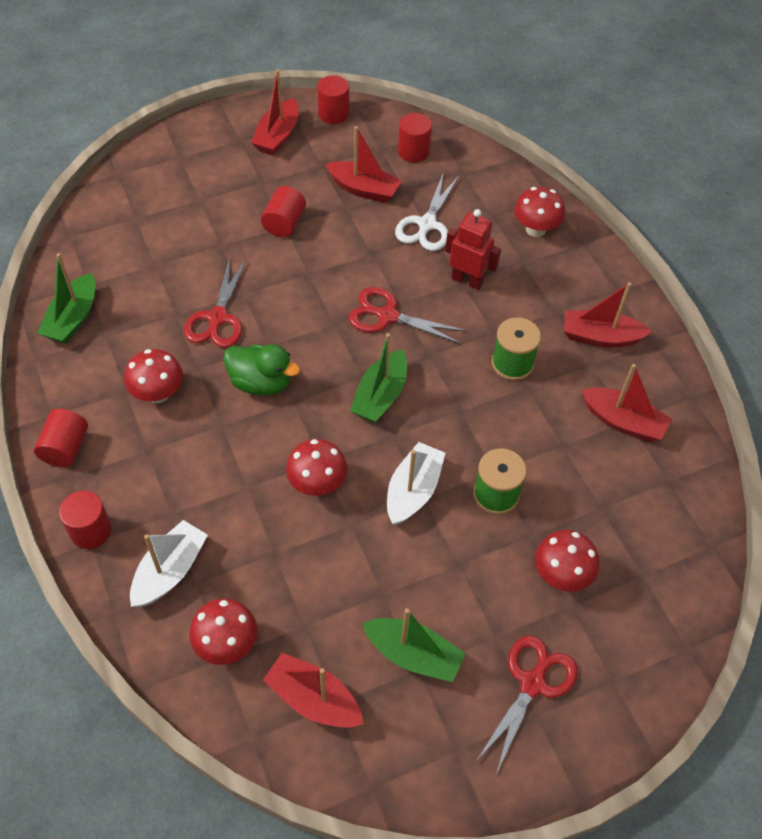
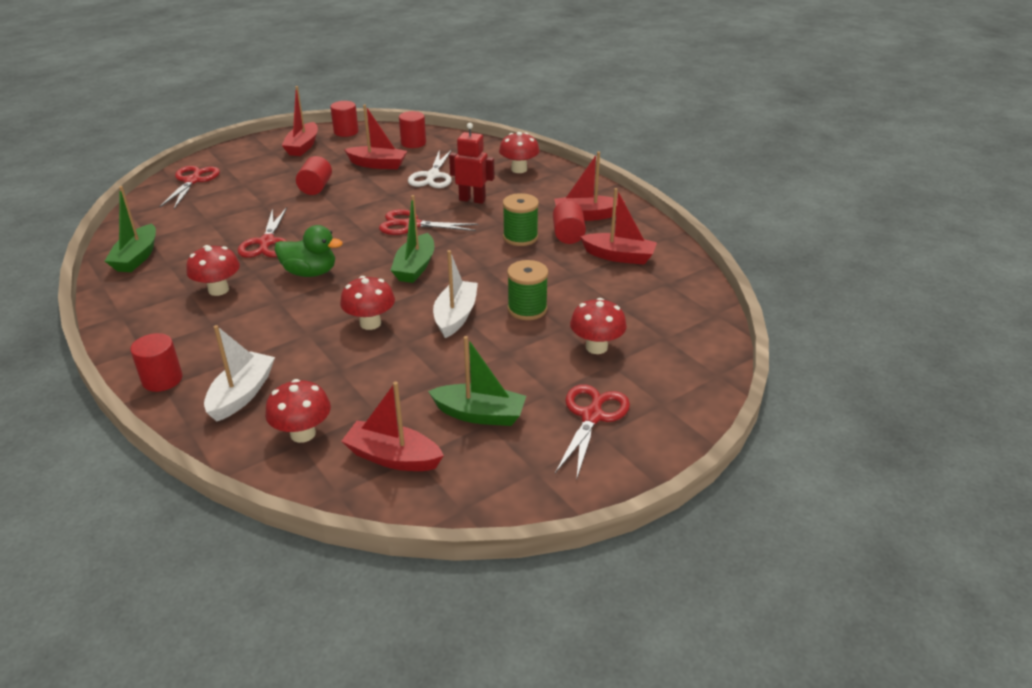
camera: 10 degrees left, 20 degrees down
(65, 448) = (134, 332): red cylinder -> red cylinder (568, 235)
(142, 184) = (192, 181): none -> red scissors

